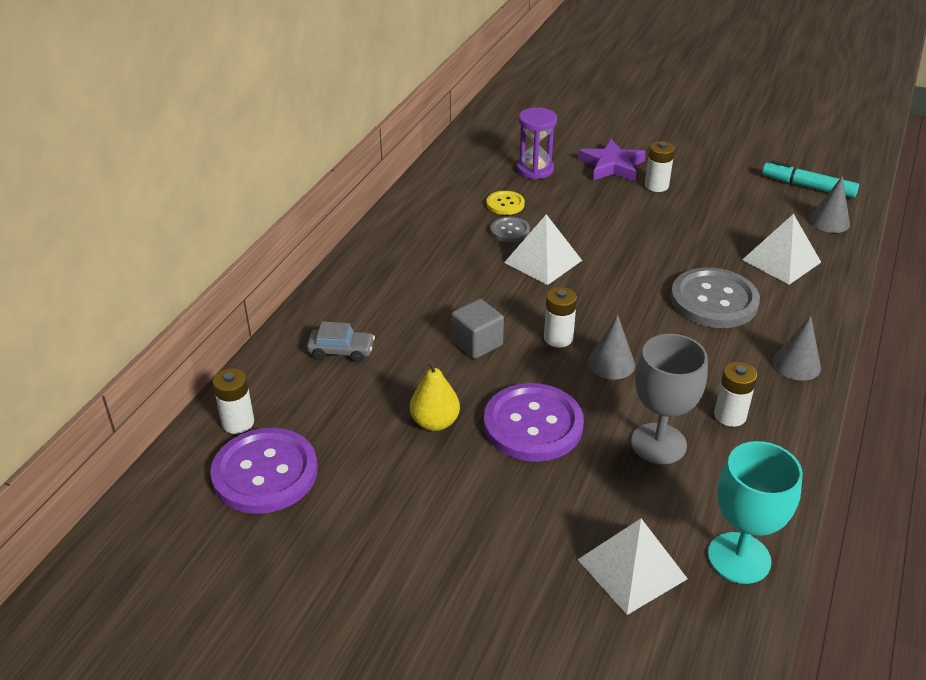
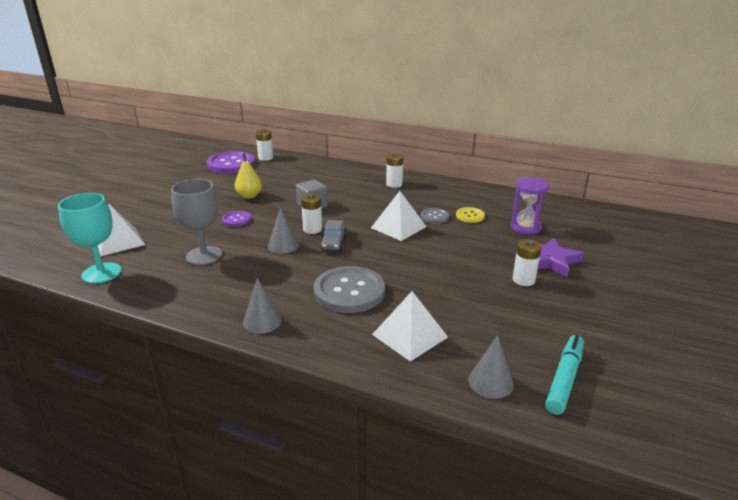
camera: 90 degrees right, 10 degrees down
(341, 351) = (312, 174): grey car -> grey car (333, 242)
(533, 425) = (237, 220): purple button -> purple button, size x0.50
(730, 415) = (217, 284): white battery -> white battery (394, 184)

